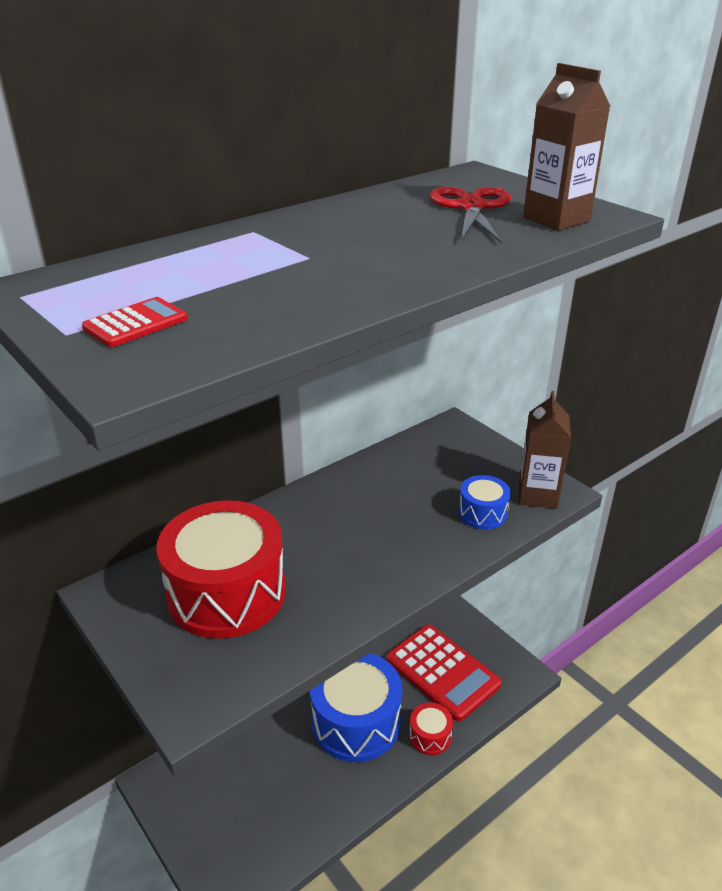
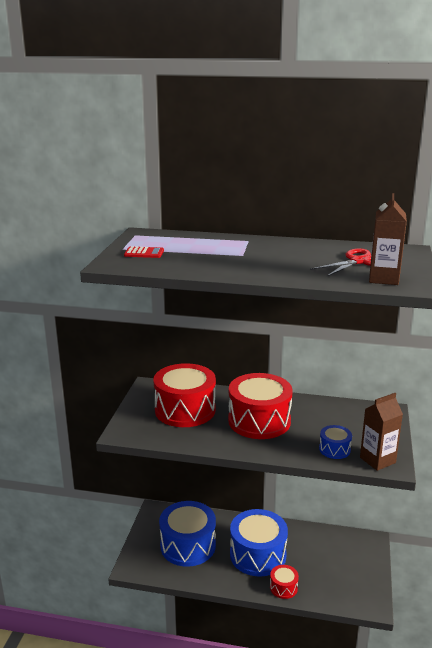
camera: 50 degrees right, 10 degrees down
(262, 789) = (188, 545): none -> blue drum
(348, 536) = (259, 421): none -> red drum
(442, 672) = (328, 569): red calculator -> none

